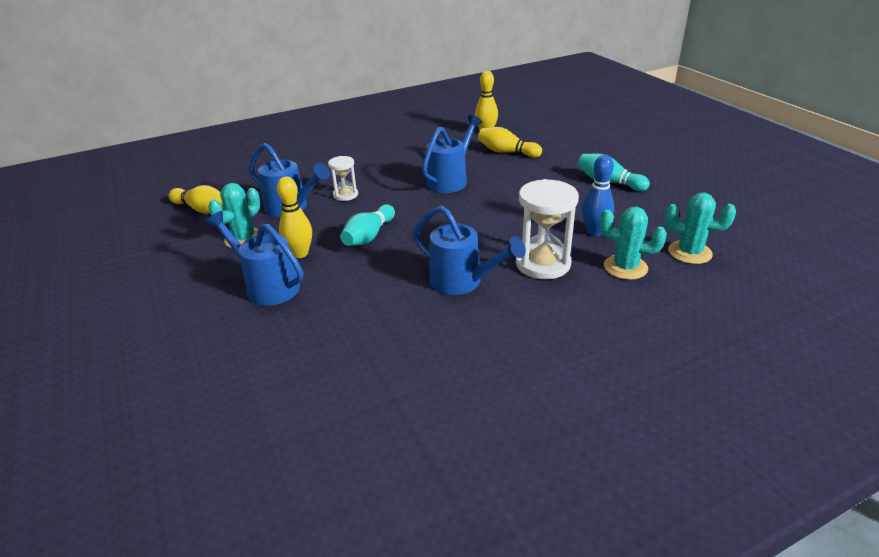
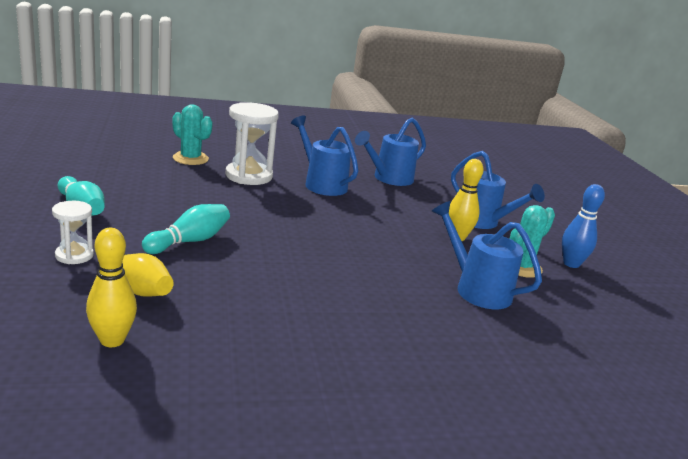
camera: 170 degrees left, 10 degrees down
(201, 209) = (597, 321): yellow bowling pin -> none
(345, 195) = (406, 287): white hourglass -> white hourglass (74, 255)
(369, 236) = (387, 233): turquoise bowling pin -> turquoise bowling pin (189, 241)
(451, 180) = (259, 267): blue watering can -> blue watering can (388, 178)
(594, 232) = (175, 180): blue bowling pin -> blue bowling pin (571, 264)
(689, 252) = (128, 151): turquoise cactus -> none

